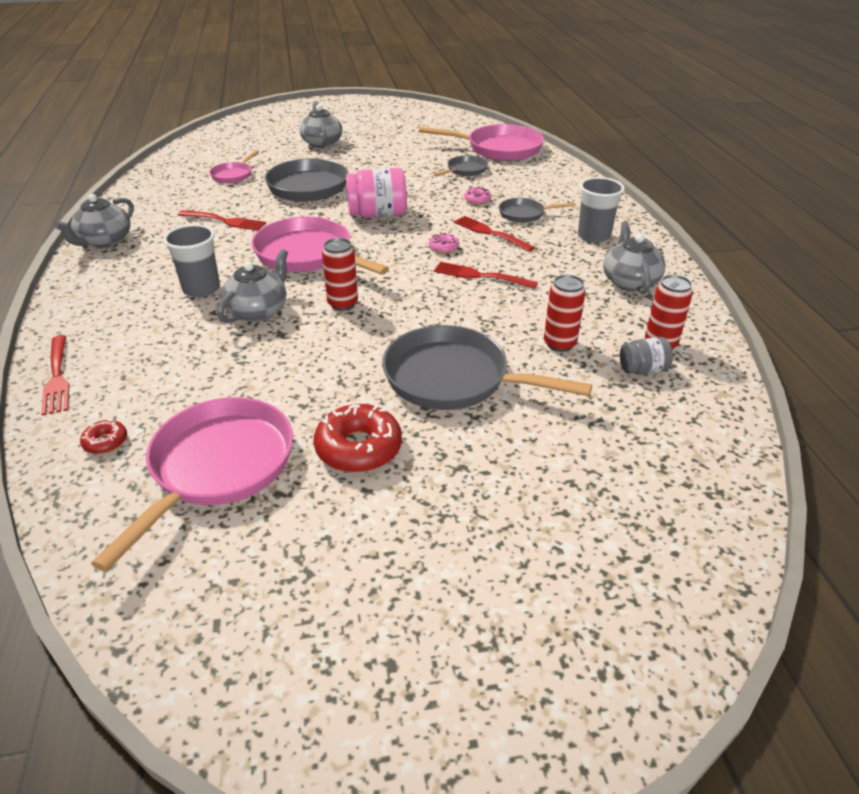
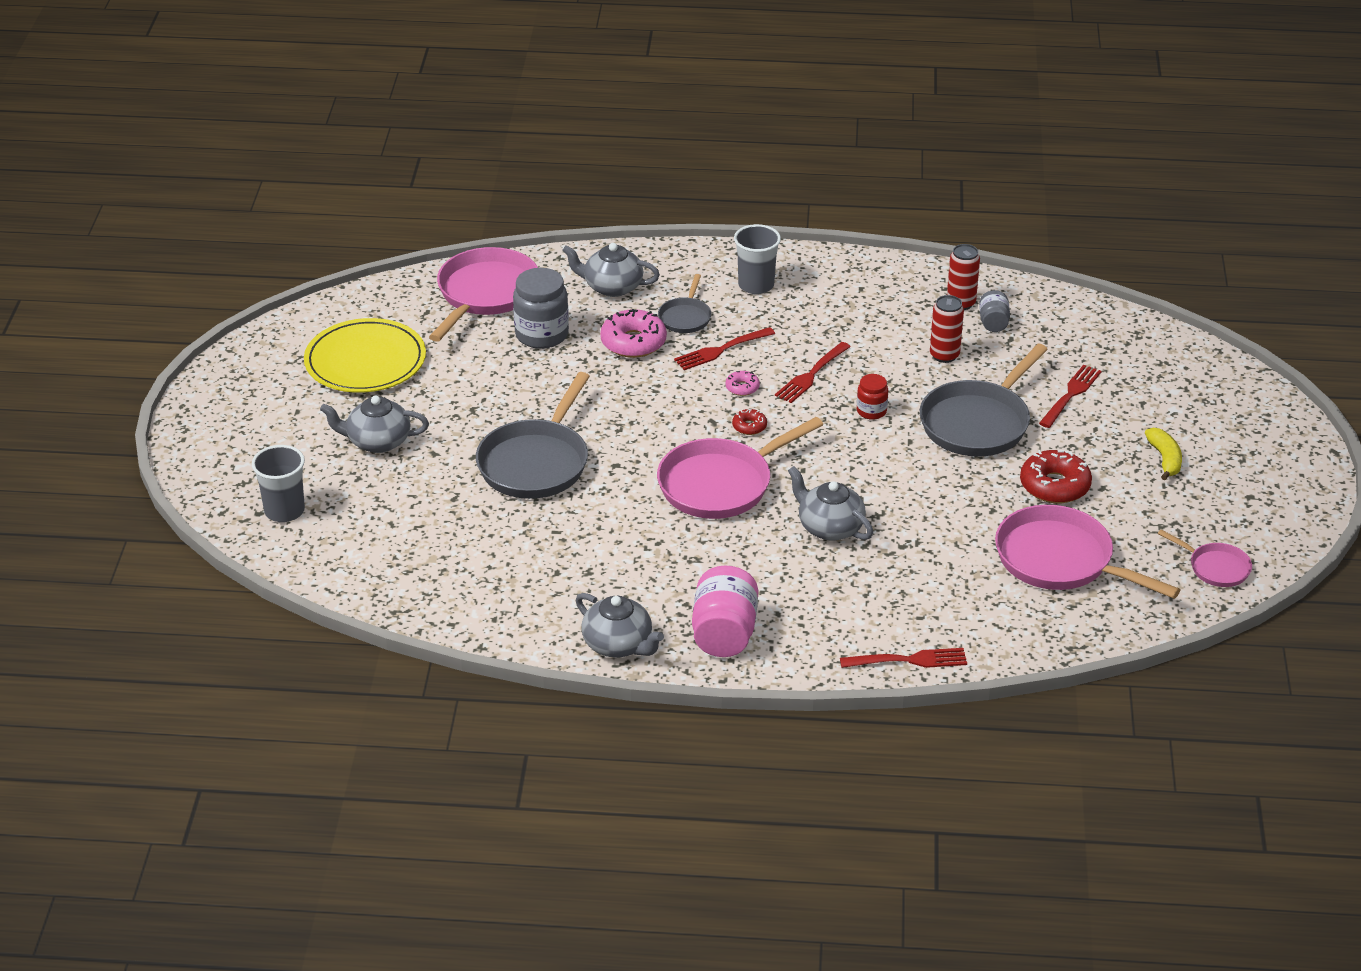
camera: 75 degrees left, 0 degrees up
(105, 442) = (1014, 623): red donut -> red donut (749, 426)
(201, 289) = (770, 565): grey cup -> grey cup (284, 511)
(224, 221) = (604, 544): red fork -> red fork (1070, 395)
(233, 175) = (457, 531): pink pan -> pink pan (1215, 568)
(343, 304) = (834, 470): red can -> none
(377, 214) = (639, 422): pink jar -> pink jar (724, 633)
(403, 129) = (365, 361): none -> yellow plate
(442, 312) = (871, 411): none -> red jar
(447, 548) = (1164, 459): none -> yellow banana
(465, 170) = (542, 335): grey pan -> grey jar
(477, 200) = (633, 342): pink donut -> pink donut, size x1.98
(629, 281) = (854, 289): grey teapot -> grey teapot (612, 287)

